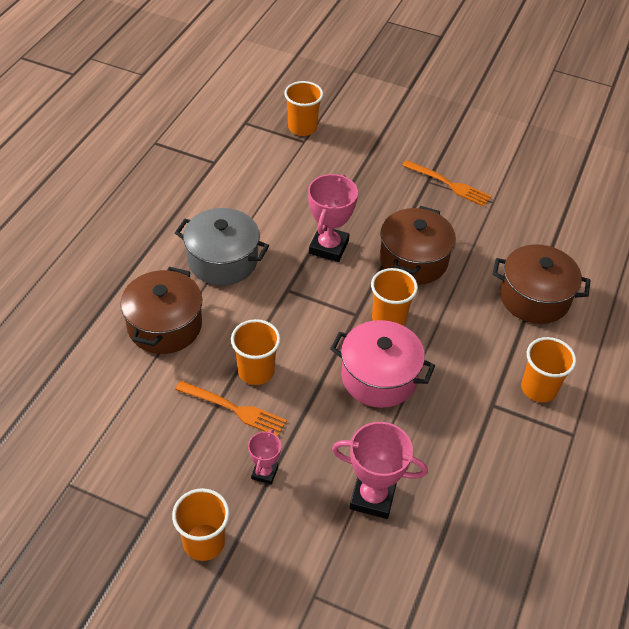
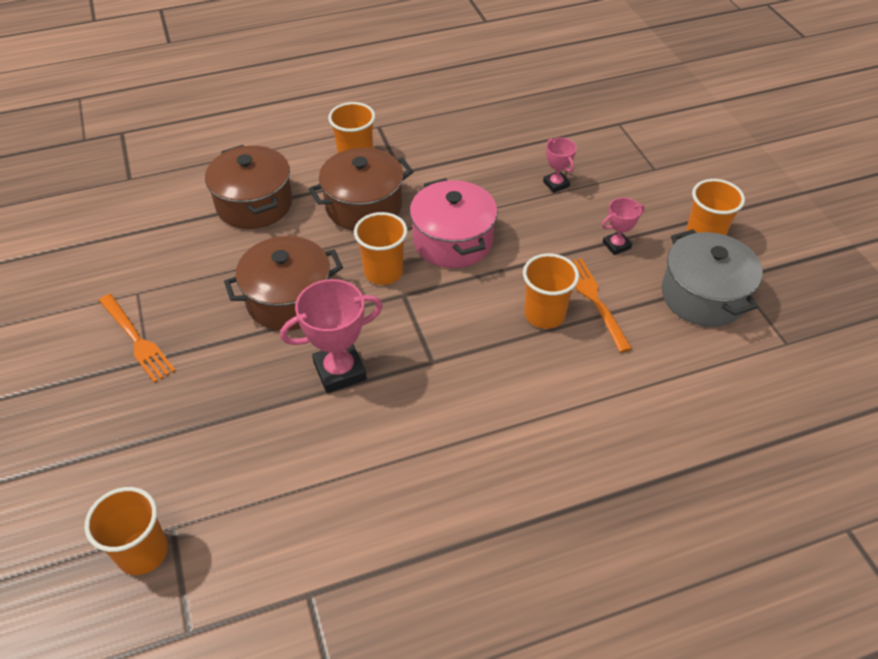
camera: 130 degrees left, 0 degrees up
(164, 326) = (586, 417): brown pot -> brown pot (364, 206)
(222, 260) = (456, 442): grey pot -> grey pot (703, 296)
(372, 497) = (556, 184): pink trophy -> pink trophy, size x0.56
(449, 184) = (137, 340): orange fork -> orange fork turned 150 degrees clockwise

